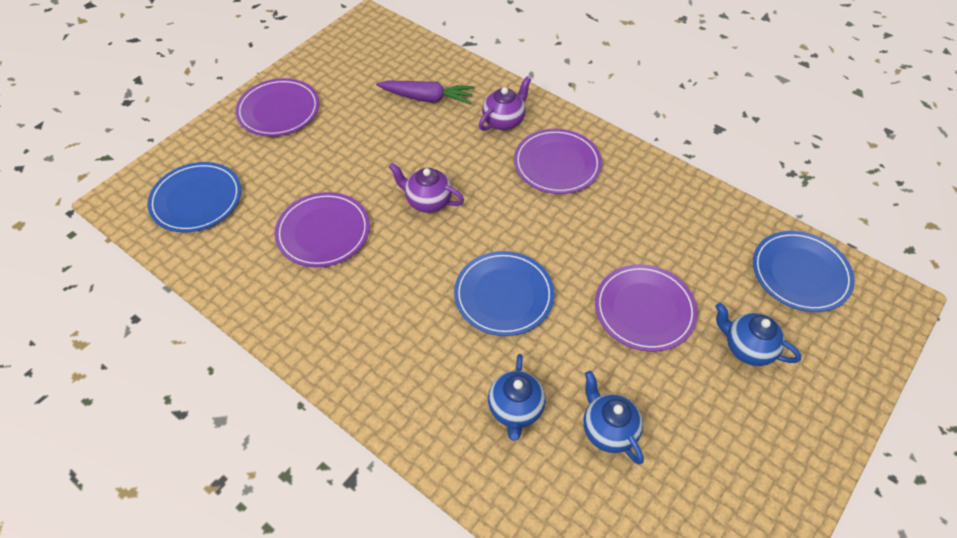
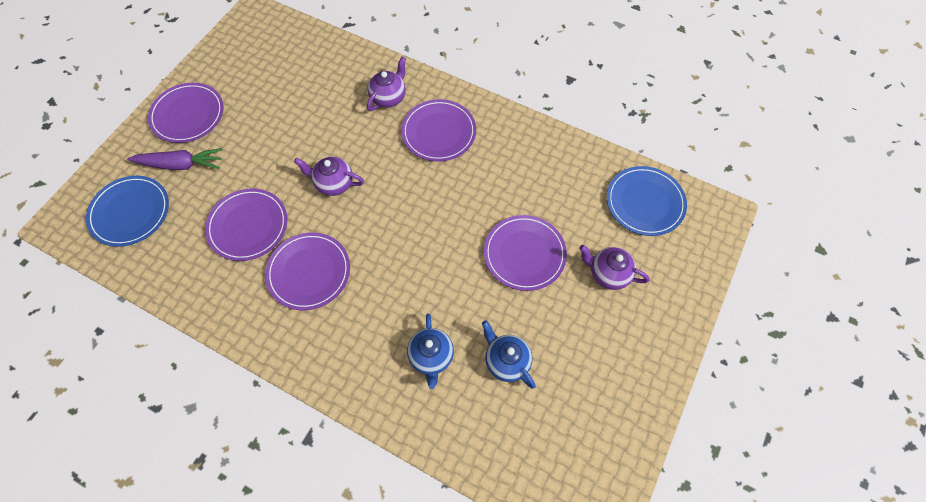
camera: 10 degrees left, 10 degrees up
(384, 291) = (309, 272): none -> purple plate
(427, 98) = (319, 84): purple carrot -> purple carrot (181, 164)
(504, 295) = (409, 259): blue plate -> none
(747, 348) = (608, 274): blue teapot -> purple teapot

